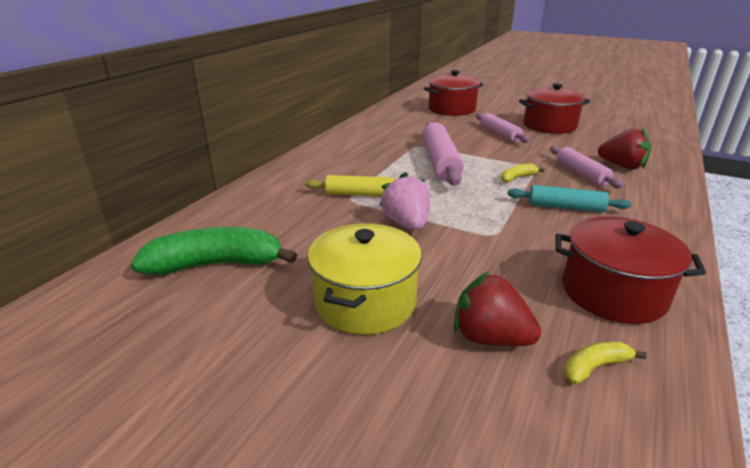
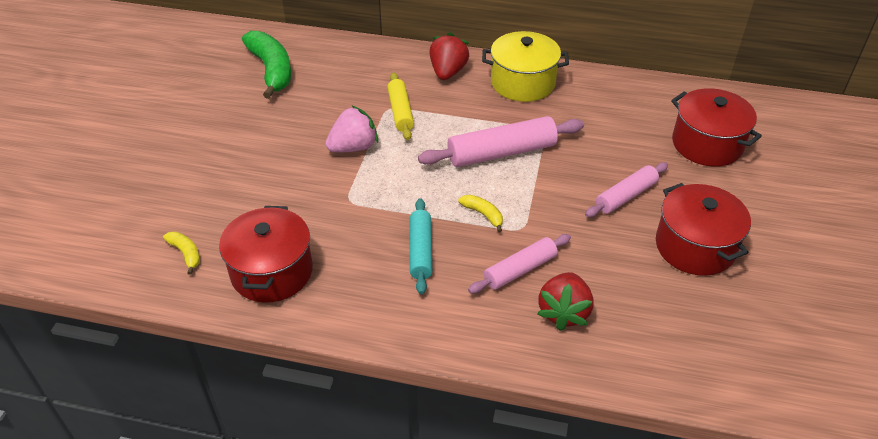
camera: 75 degrees right, 15 degrees up
(365, 301) = (240, 143): yellow pot -> yellow pot (523, 83)
(490, 338) = (210, 204): red strawberry -> red strawberry (448, 72)

